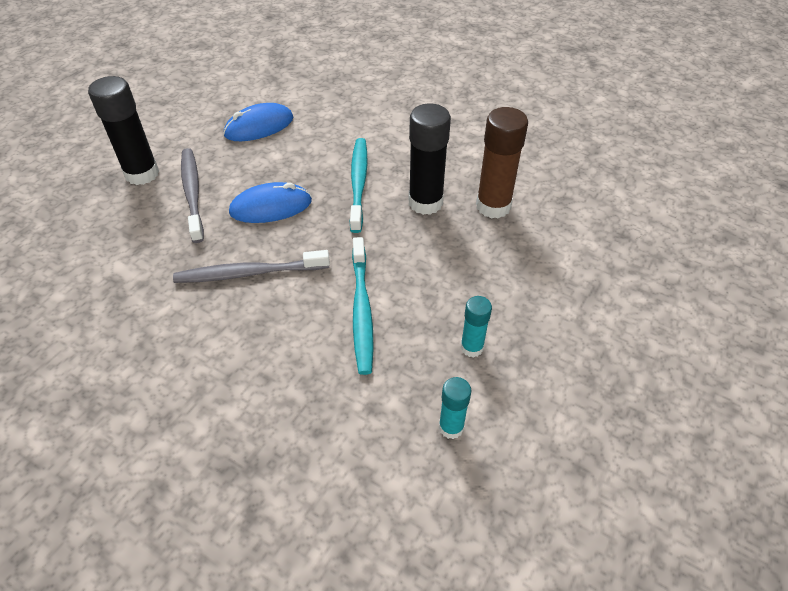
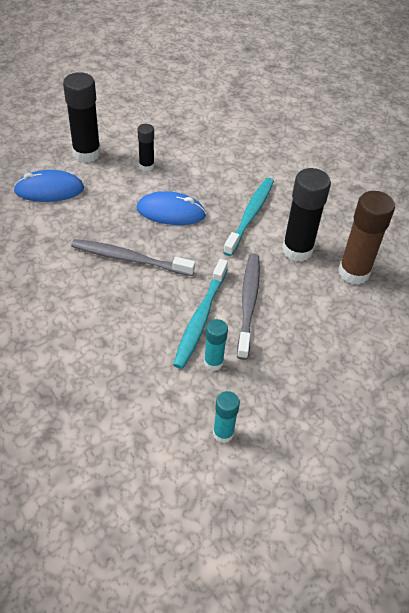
camera: 20 degrees right, 0 degrees up
(192, 193) = (117, 181): grey toothbrush -> grey toothbrush (248, 303)
(219, 167) = (146, 166): none -> black glue stick
(259, 126) = (193, 142): blue mouse -> blue mouse (49, 190)
(471, 347) = (272, 380): turquoise glue stick -> turquoise glue stick (213, 362)

